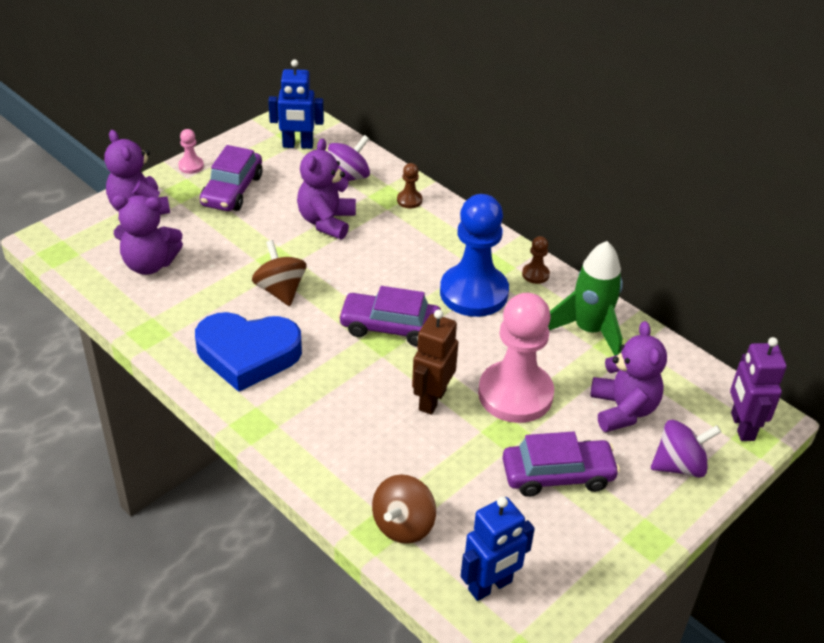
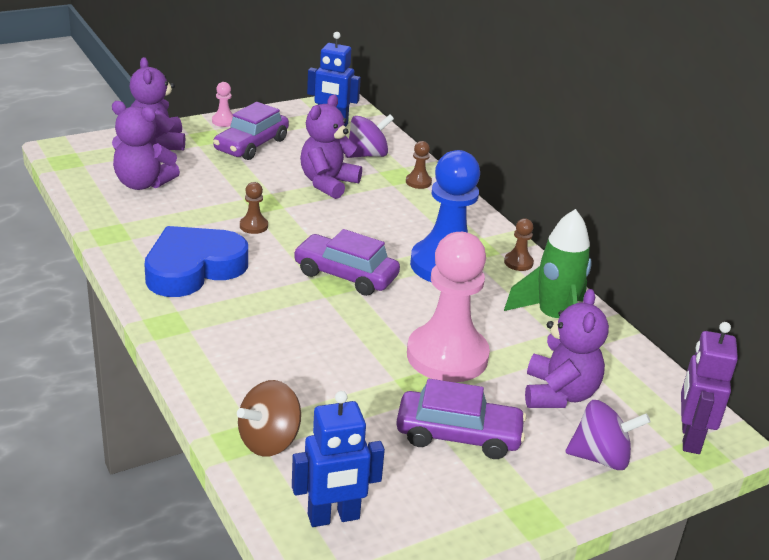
camera: 15 degrees right, 10 degrees down
(248, 354) = (193, 268): blue heart -> blue heart turned 120 degrees clockwise
(280, 290) = (253, 226): brown spinning top -> brown pawn
(432, 400) = (356, 342): brown robot -> none

